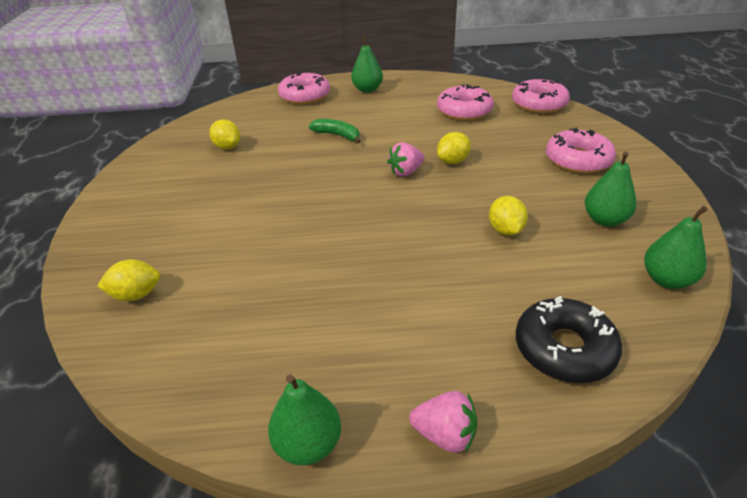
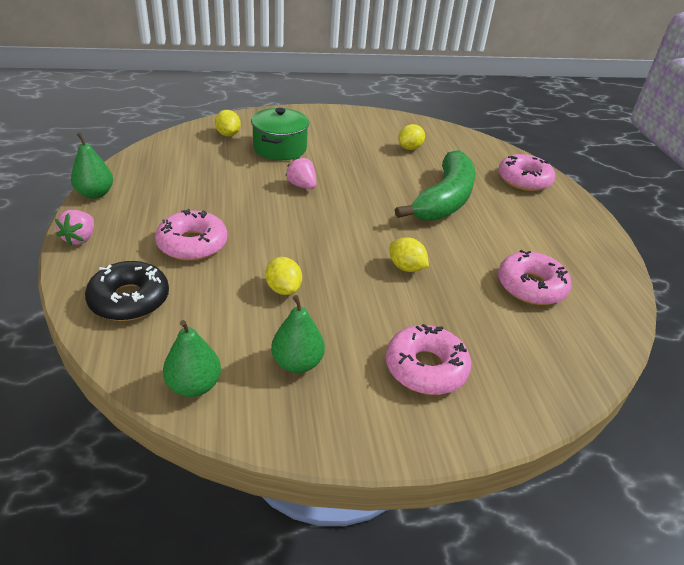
camera: 80 degrees right, 0 degrees up
(199, 240) = (280, 148): none -> green pot
(337, 135) = (444, 200): green banana -> green banana, size x2.22
(367, 90) = (558, 218): green pear -> none
(406, 172) = (381, 237): pink strawberry -> pink strawberry (302, 186)
(505, 230) = (283, 289): yellow lemon -> yellow lemon turned 75 degrees clockwise
(539, 104) = (580, 358): pink donut -> pink donut (192, 244)

